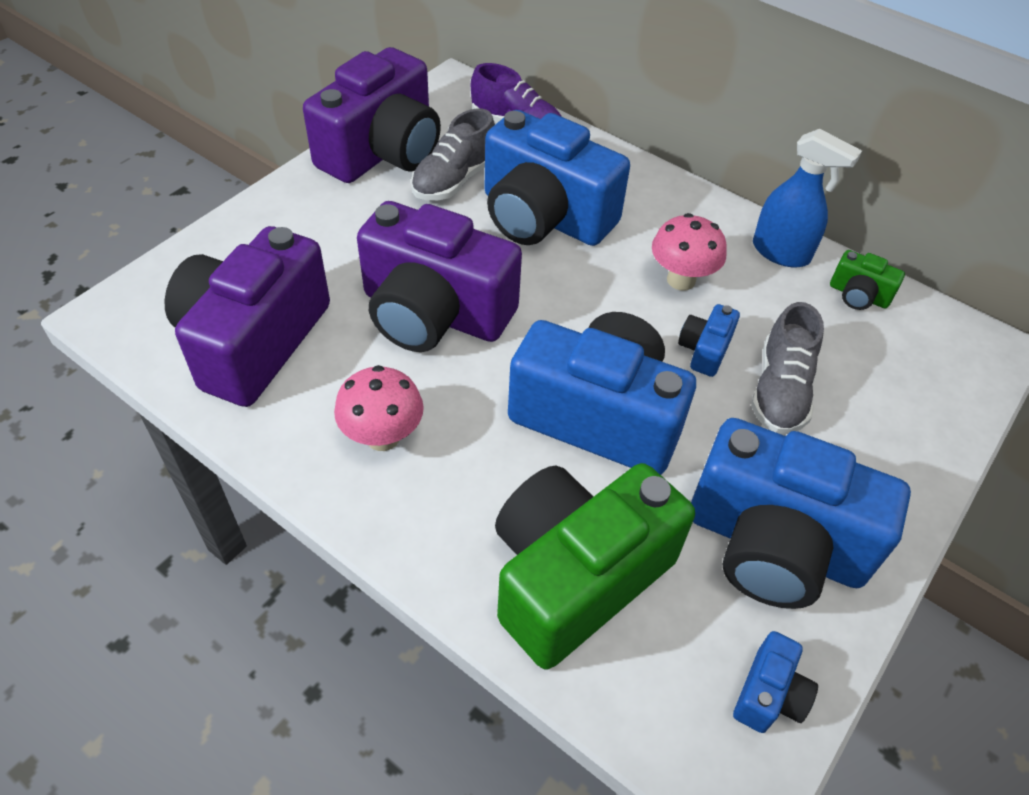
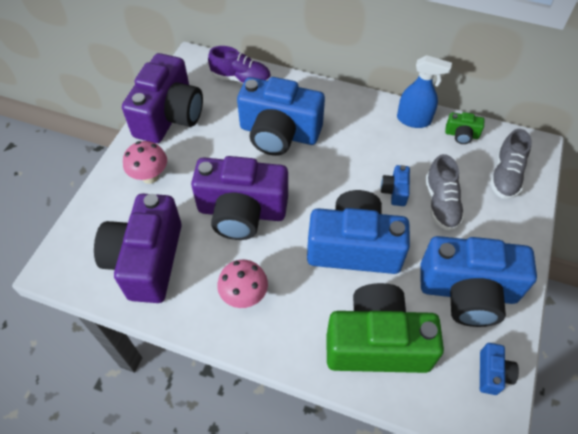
camera: 15 degrees left, 5 degrees up
(454, 180) = (219, 123): grey shoe -> grey shoe (505, 176)
(575, 577) = (377, 343): green camera -> green camera turned 60 degrees clockwise
(681, 280) = (367, 152): pink mushroom -> pink mushroom (150, 176)

